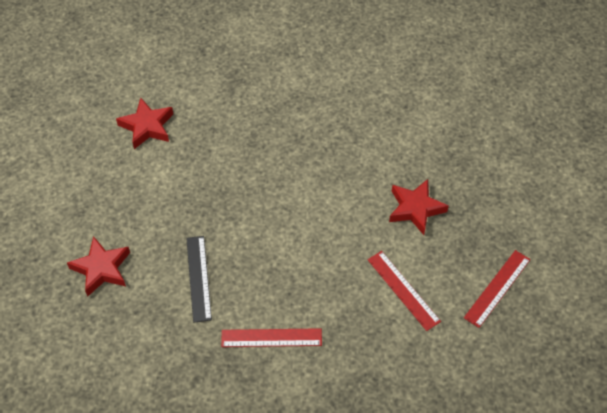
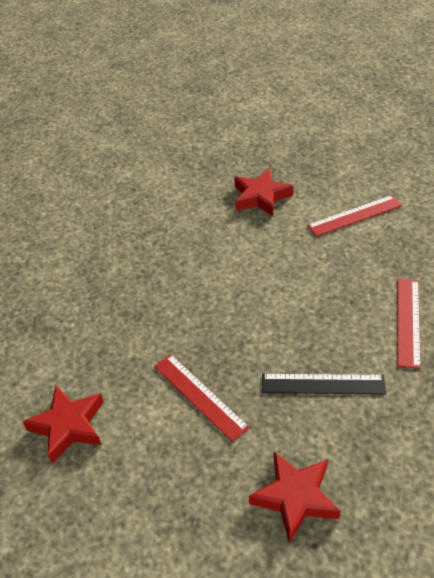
camera: 75 degrees left, 10 degrees down
(497, 288) = (357, 158): red ruler -> red ruler (200, 396)

